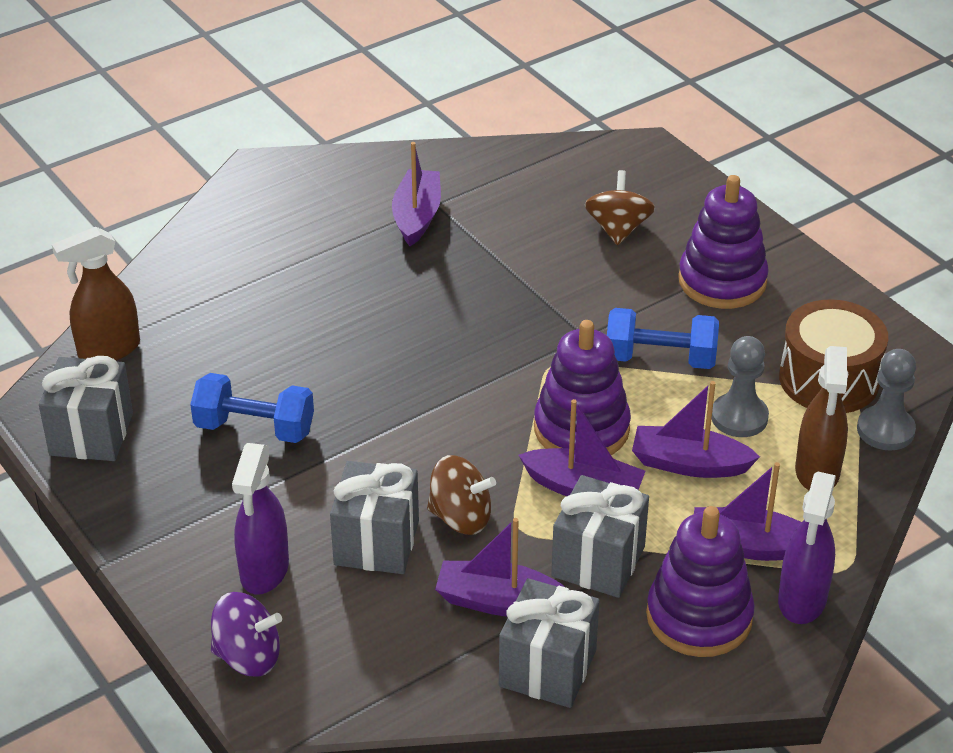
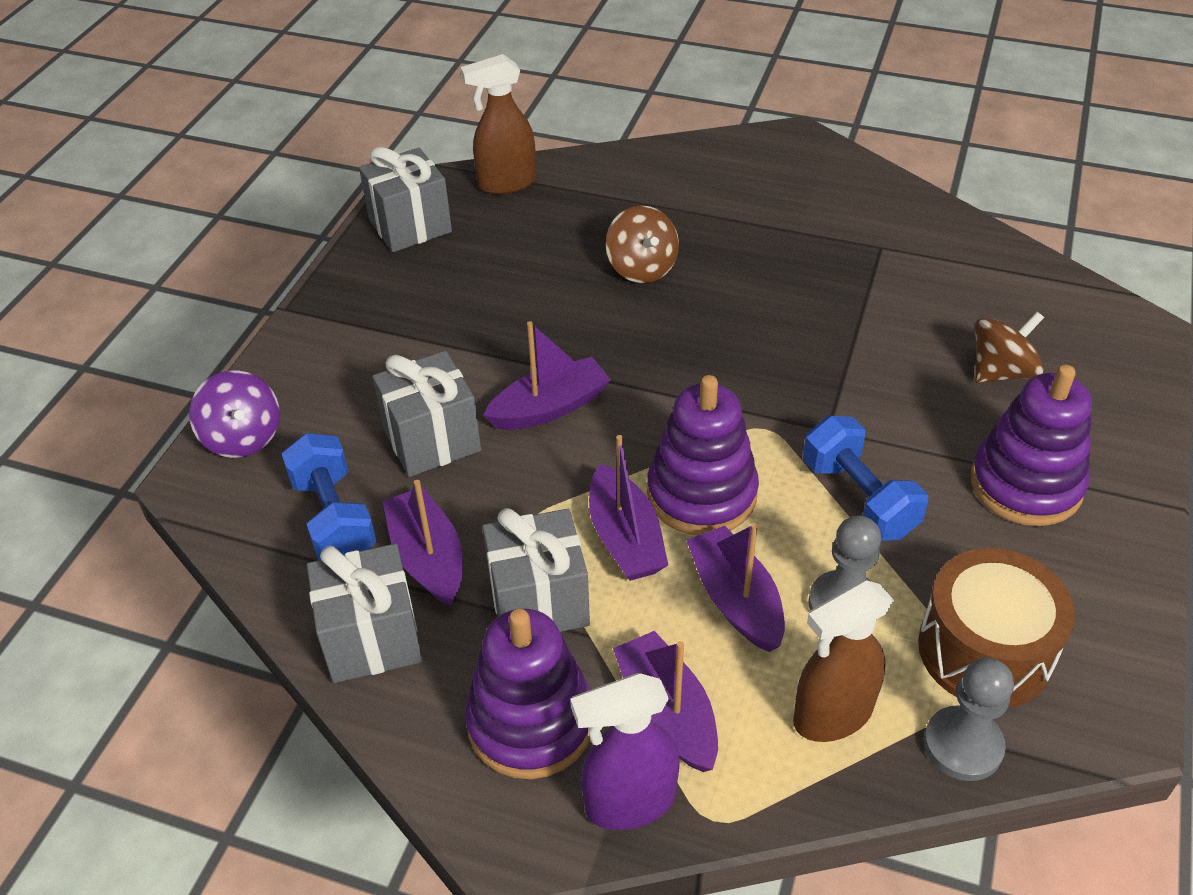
camera: 55 degrees right, 5 degrees up
(108, 350) = (506, 183): brown spray bottle -> brown spray bottle turned 45 degrees counterclockwise
(254, 428) = (497, 300): blue dumbbell -> blue dumbbell (334, 518)
(264, 571) = (344, 394): purple spray bottle -> none
(417, 216) = (851, 245): purple boat -> purple boat (550, 407)
(460, 517) = (509, 475): brown spinning top -> brown spinning top (642, 268)

